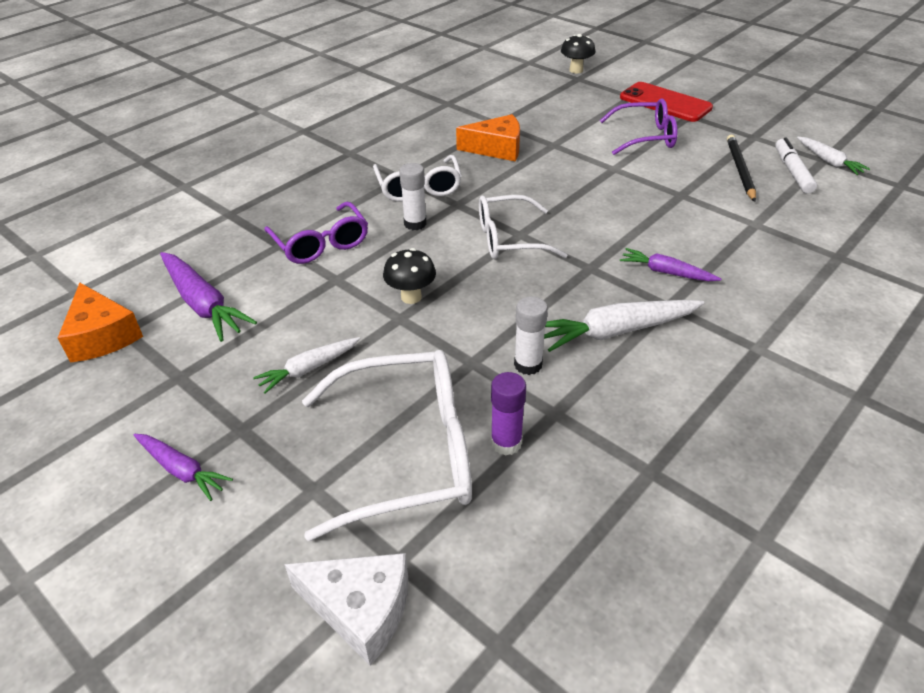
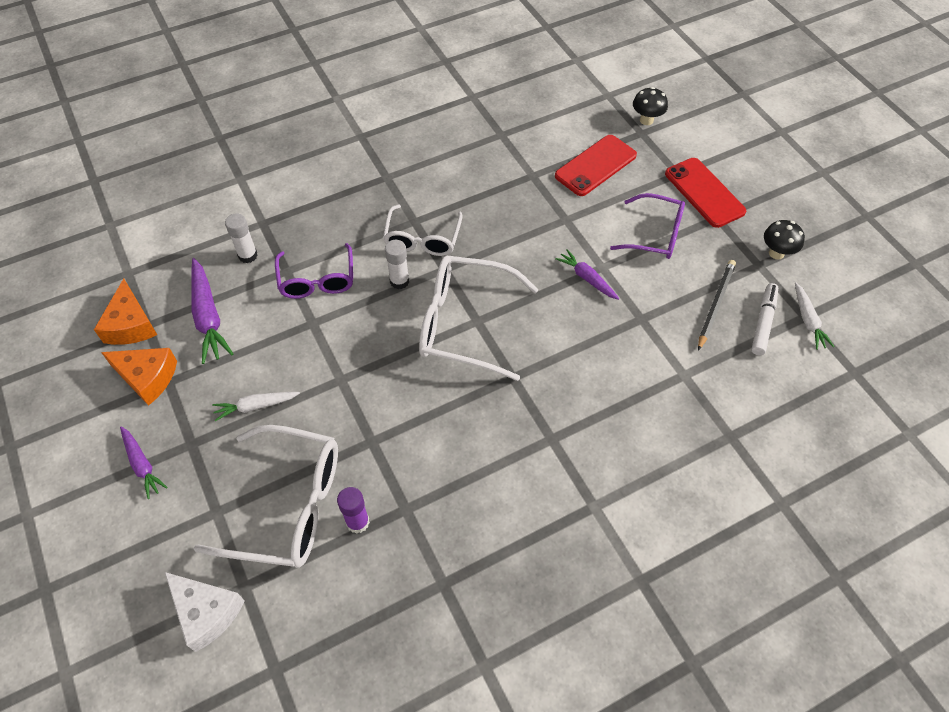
camera: 20 degrees right, 15 degrees up
(411, 297) = (358, 361): black mushroom -> black mushroom (776, 253)
(496, 149) = (512, 210): orange cheese -> orange cheese (147, 377)
(510, 239) = (466, 324): white glasses -> white glasses, size x1.55
(528, 365) = (410, 458): white glue stick -> white glue stick (248, 255)
(553, 105) = (595, 166): none -> red phone
(617, 331) = (494, 450): white carrot -> none
(666, 272) = (571, 403): purple carrot -> purple carrot (587, 278)

